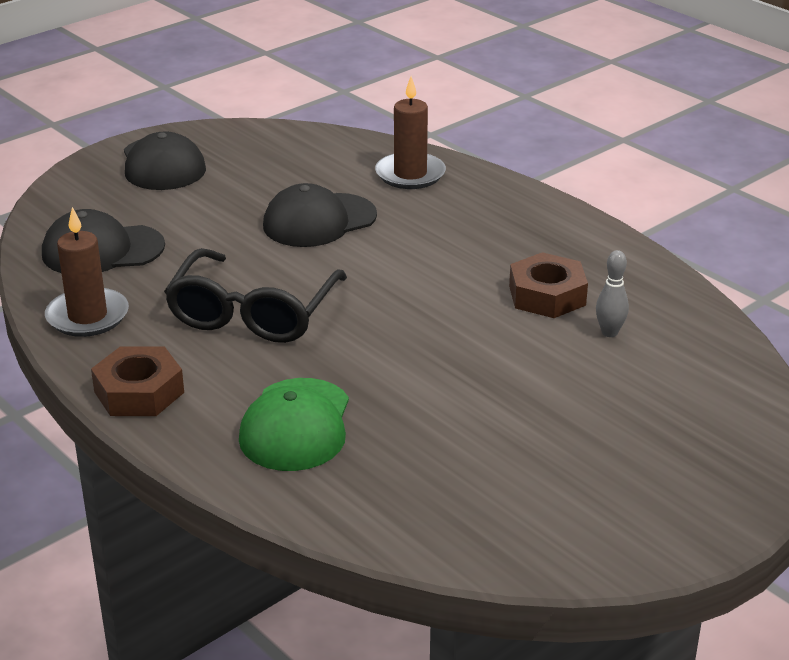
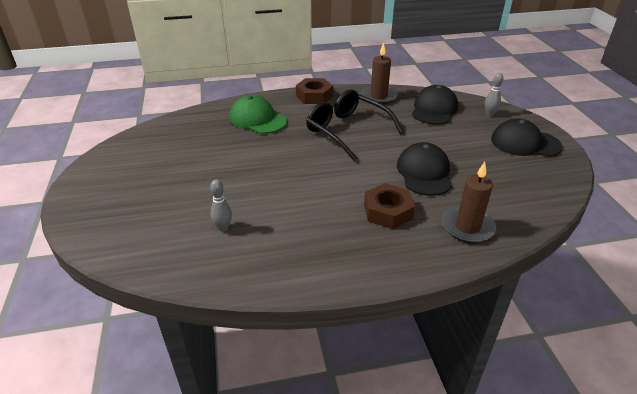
camera: 120 degrees right, 5 degrees up
(84, 201) = (489, 114): none -> grey bowling pin
(547, 295) = (279, 222): brown nut -> brown nut (388, 211)

